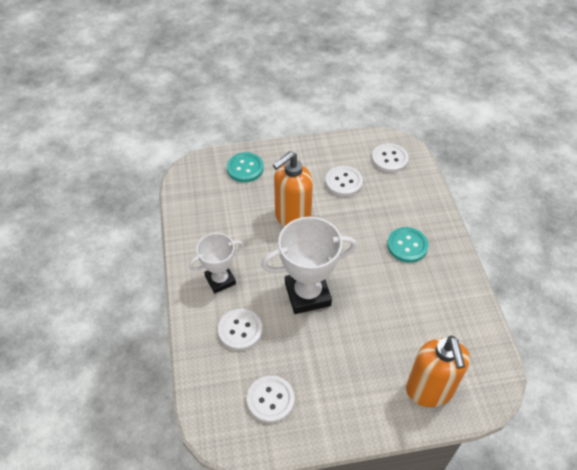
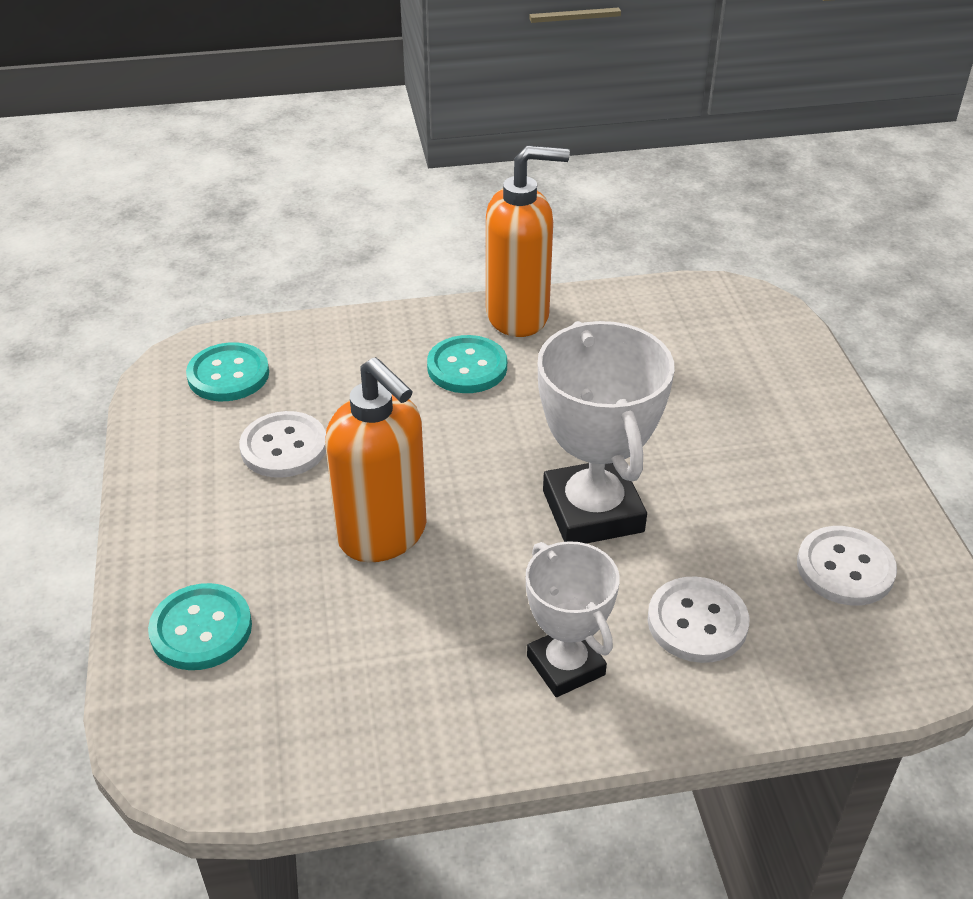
camera: 90 degrees left, 10 degrees down
(389, 159) = (228, 375): white button -> turquoise button
(429, 390) = (770, 365): orange soap dispenser -> orange soap dispenser (518, 316)

